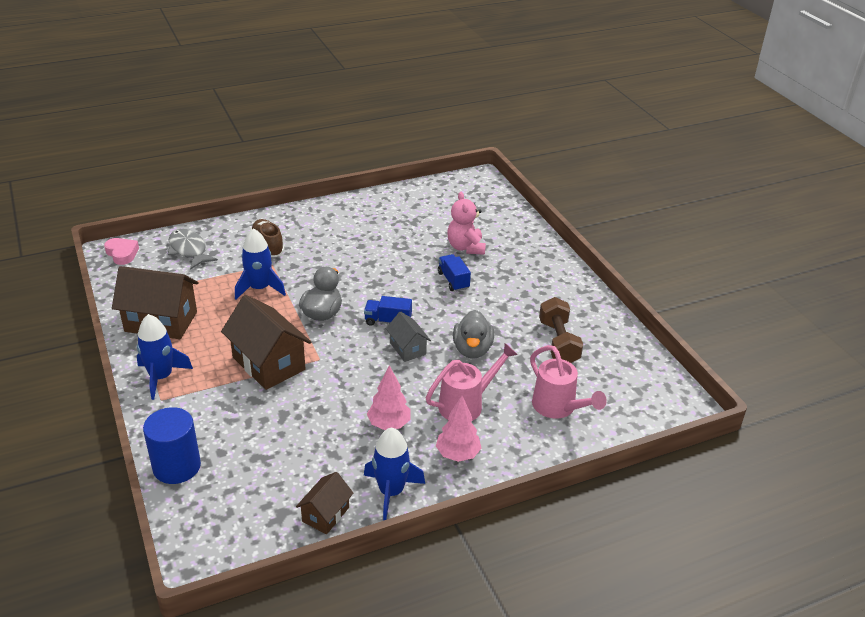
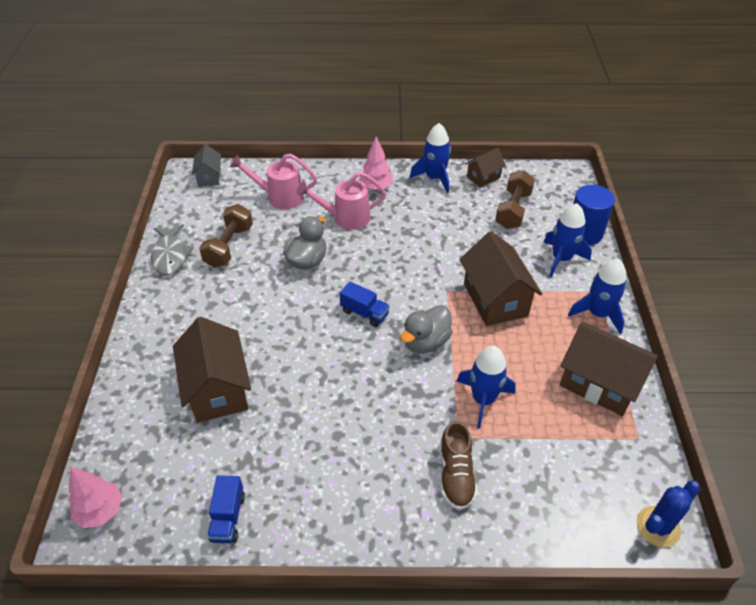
camera: 155 degrees left, 10 degrees up
(122, 253) = (658, 526): pink heart -> blue cactus
(189, 250) = (564, 502): grey fish -> grey fish (170, 255)
(203, 425) = (561, 259): none -> blue rocket
(272, 473) = (513, 210): none -> brown dumbbell
(389, 424) = (413, 220): pink tree -> pink tree (100, 511)
(407, 348) = (363, 278): grey house -> grey house (209, 177)
(453, 280) = (267, 343): blue truck -> blue truck (228, 517)
(466, 247) = (217, 389): pink teddy bear -> brown house
(558, 407) = (280, 197): pink watering can -> pink watering can turned 75 degrees counterclockwise

